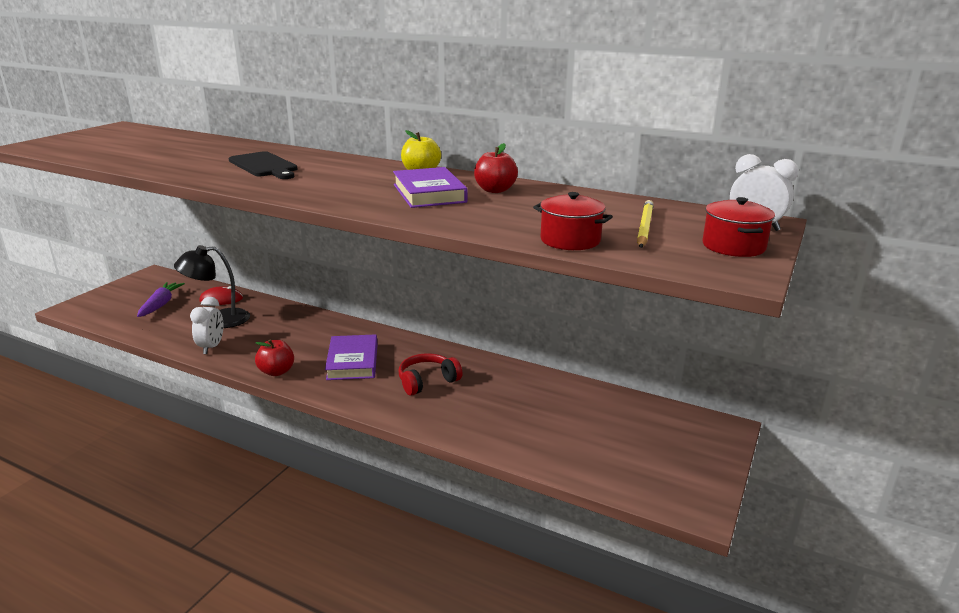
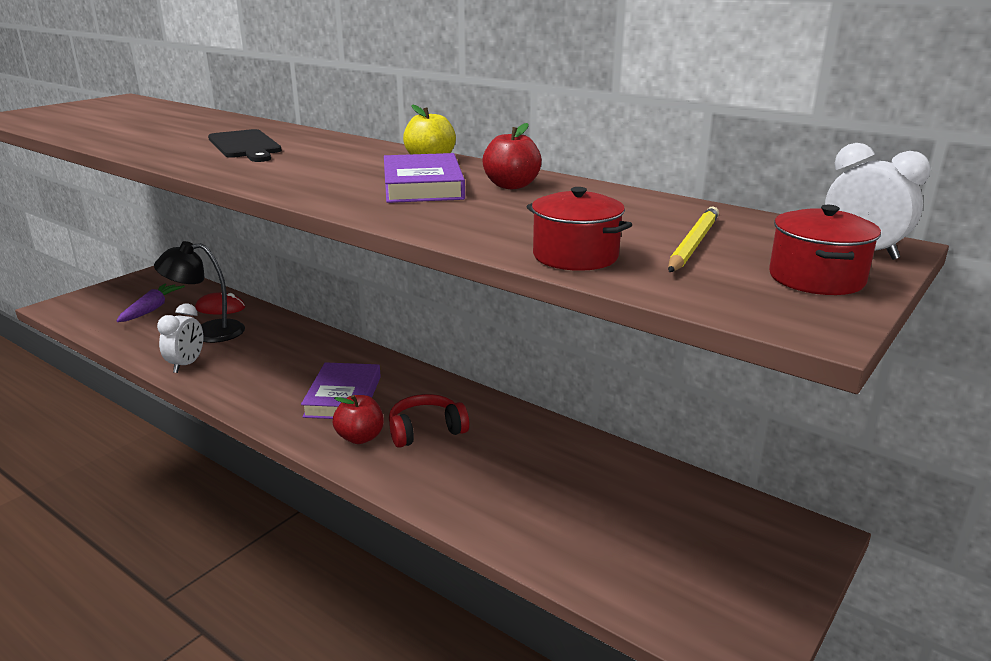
camera: 10 degrees right, 0 degrees up
(277, 372) = (248, 401): red apple -> red apple (360, 437)

